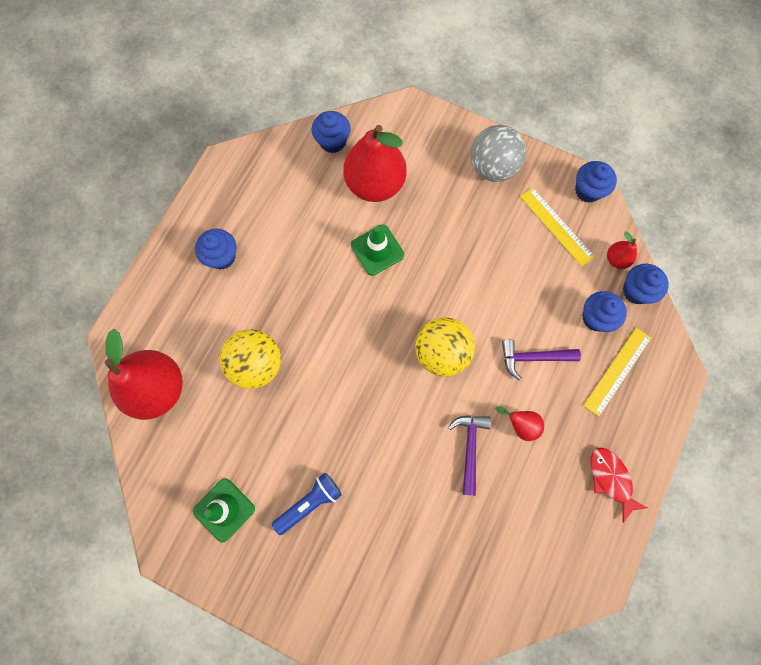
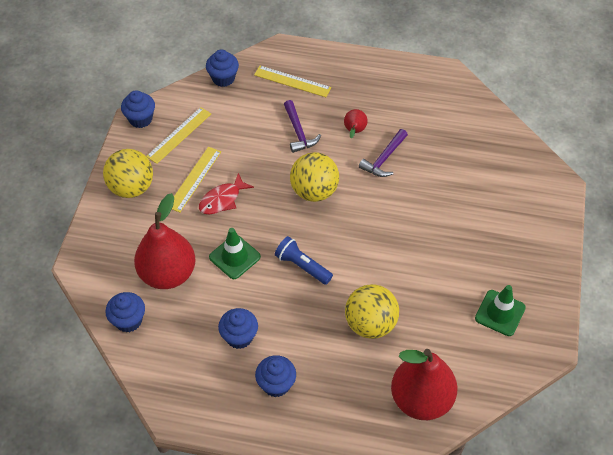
camera: 105 degrees left, 20 degrees down
(309, 503) = (468, 253): blue flashlight -> blue flashlight (302, 266)
(469, 448) = (384, 159): purple hammer -> purple hammer turned 45 degrees counterclockwise
(490, 230) = (194, 179): none -> yellow ruler
(492, 167) = (131, 188): grey ball -> yellow ball
(596, 318) = (253, 99): blue cupcake -> blue cupcake (239, 337)
(611, 479) = (374, 75): red fish -> red fish (222, 200)
(616, 259) = (199, 93): red pear -> none

